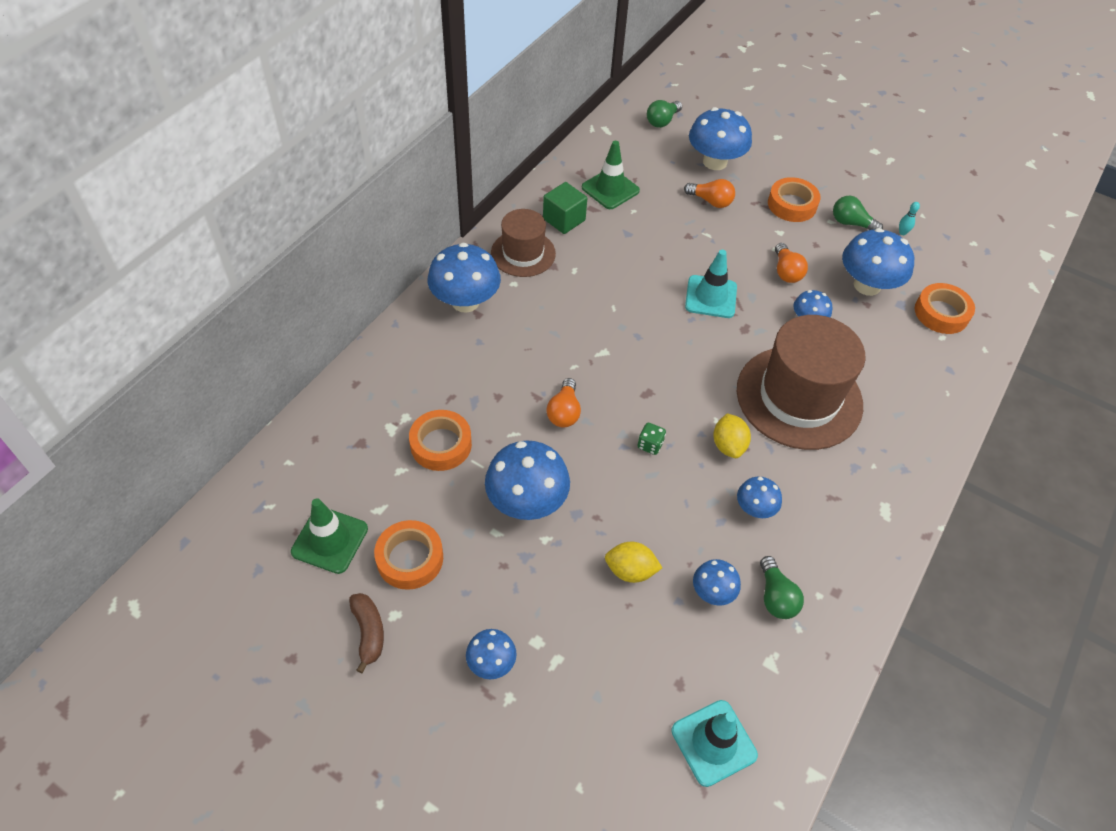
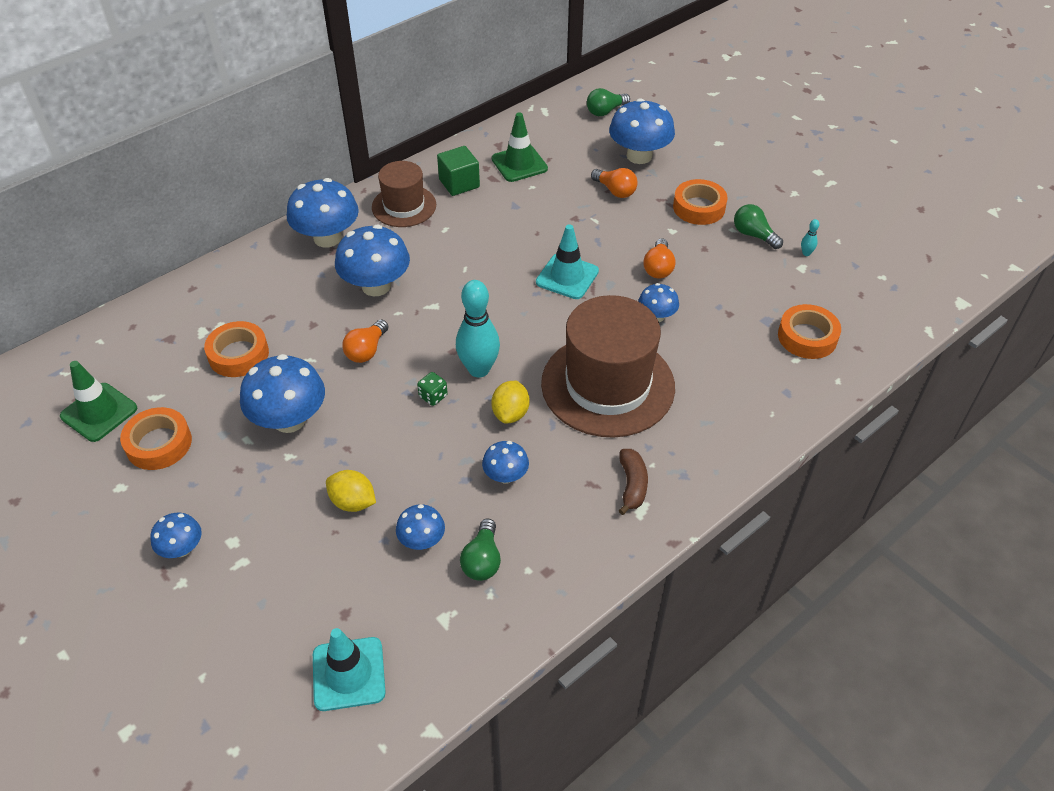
camera: 20 degrees right, 5 degrees down
(368, 632) = (90, 496): brown banana -> brown banana (632, 485)
(678, 408) = (479, 369): none -> turquoise bowling pin
(867, 285) = (739, 296): blue mushroom -> blue mushroom (376, 286)

